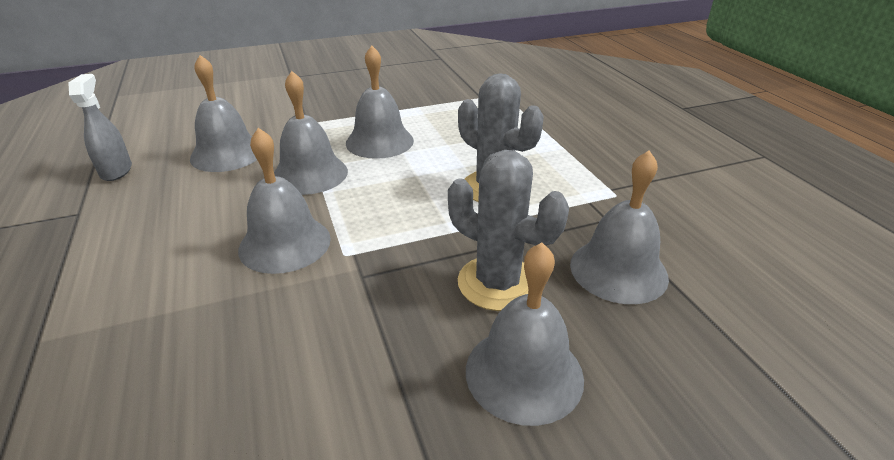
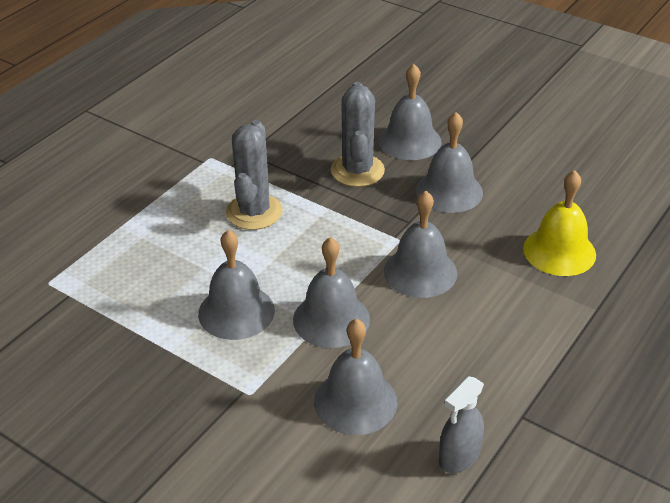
camera: 125 degrees left, 5 degrees up
(137, 378) = (559, 251): none -> yellow bell
(618, 270) = (300, 135): grey bell -> grey bell (449, 191)

